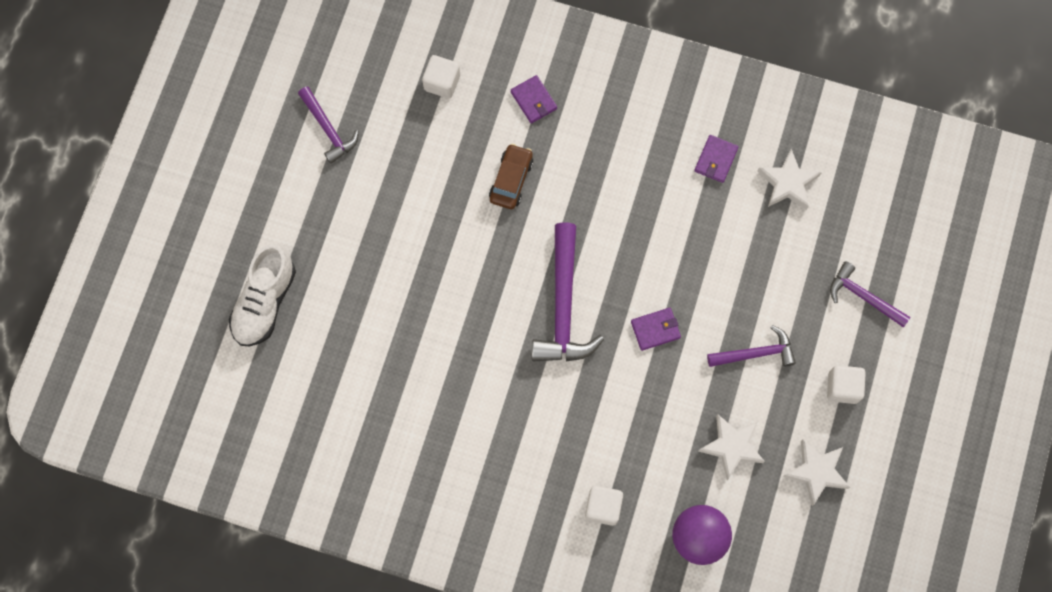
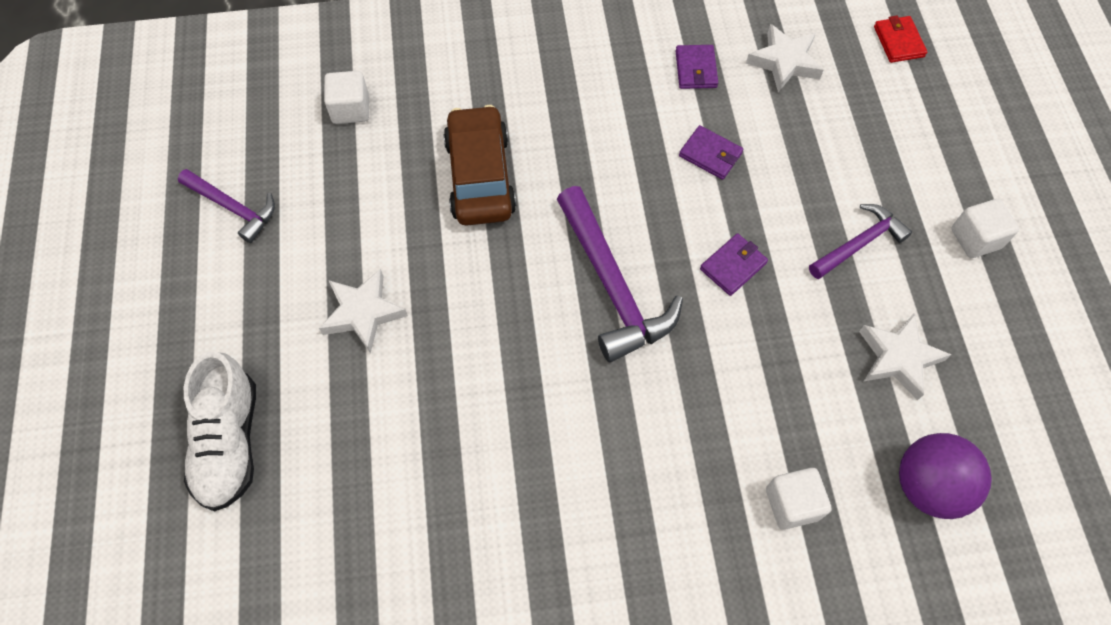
camera: 25 degrees left, 10 degrees down
(511, 180) = (480, 176): brown car -> brown car, size x1.57
(533, 100) = (465, 88): purple wallet -> purple wallet (710, 155)
(816, 472) = (1010, 343): white star -> white star (363, 313)
(863, 296) = (933, 138): purple hammer -> none
(889, 204) = (898, 41): none -> red wallet

